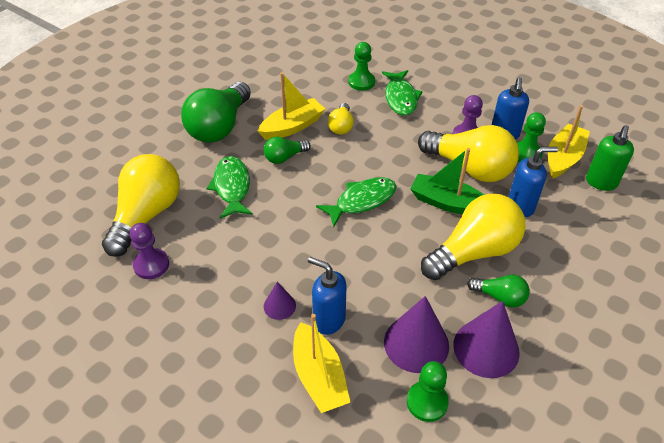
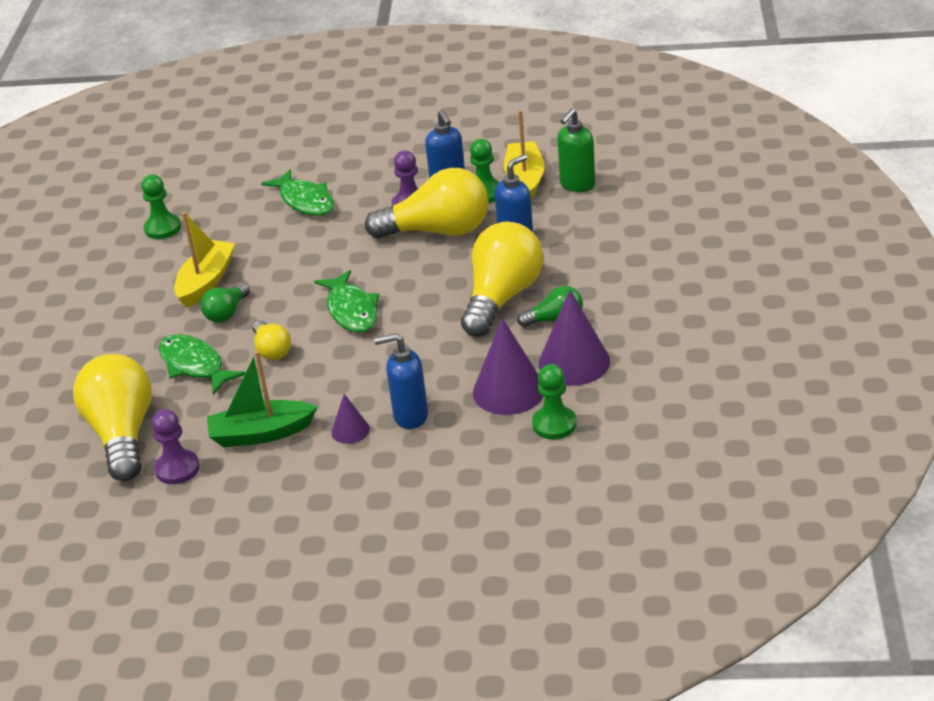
camera: 30 degrees left, 10 degrees down
(219, 127) = (117, 321): green light bulb -> none
(319, 376) = (441, 458): yellow boat -> none
(341, 126) = (263, 257): yellow light bulb -> yellow light bulb (272, 350)
(361, 82) = (244, 205): green pawn -> green pawn (163, 228)
(362, 201) = (351, 310): green fish -> green fish turned 135 degrees clockwise
(447, 203) = (441, 271): green boat -> green boat (261, 433)
(601, 182) = (577, 185): green soap dispenser -> green soap dispenser turned 45 degrees clockwise

